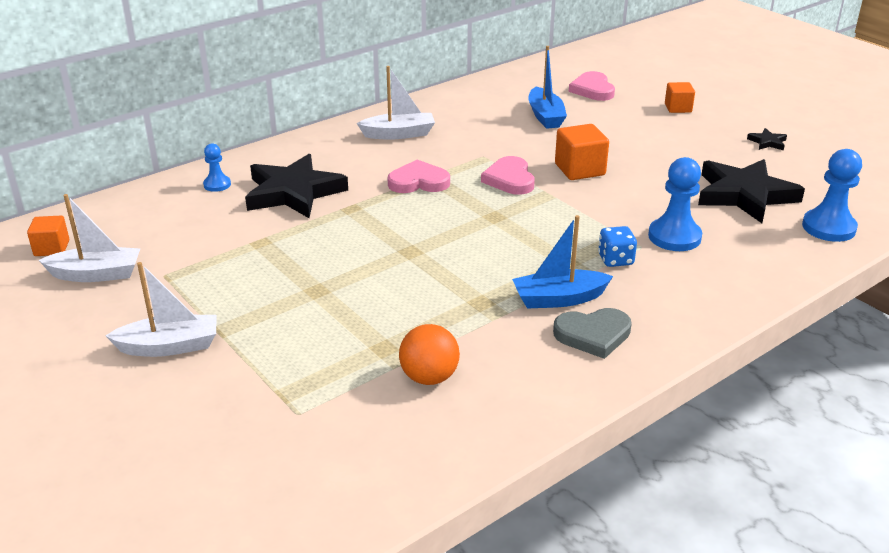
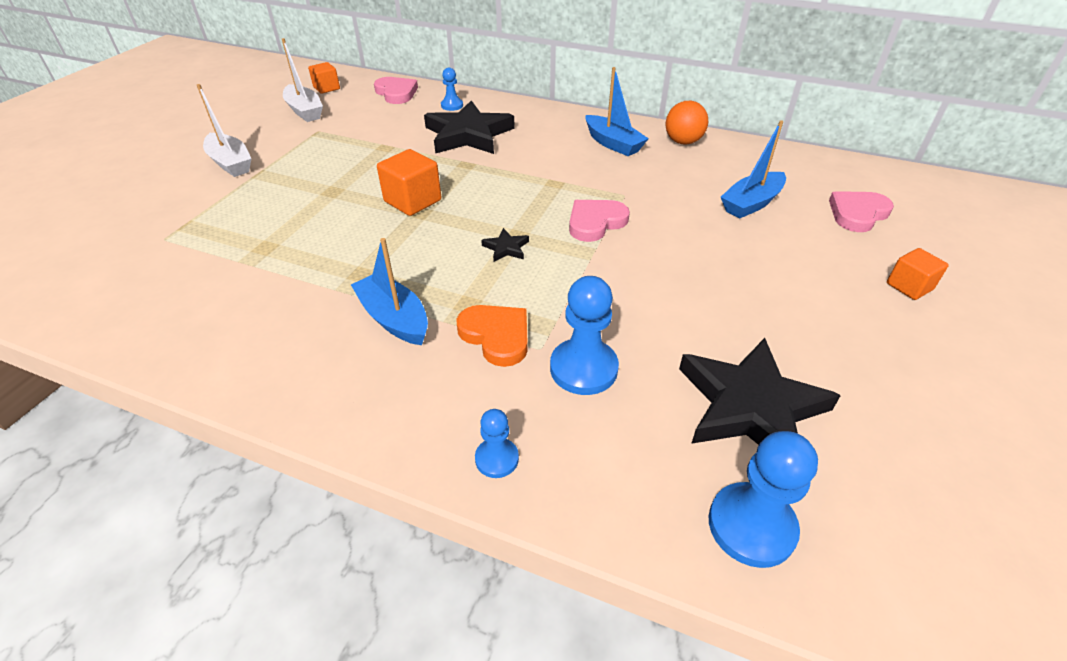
camera: 60 degrees right, 10 degrees up
(399, 134) = (613, 144): white boat -> blue boat
(418, 182) = (540, 179): pink heart -> pink heart (396, 93)
(429, 377) = (230, 283): orange ball -> orange ball (683, 142)
(579, 169) = (663, 257): orange cube -> orange cube (412, 201)
(593, 335) = (340, 361): grey heart -> none
(615, 260) = (496, 336): blue dice -> orange heart
(736, 292) = (497, 459): none -> blue pawn
(767, 142) = (931, 394): black star -> black star (506, 248)

